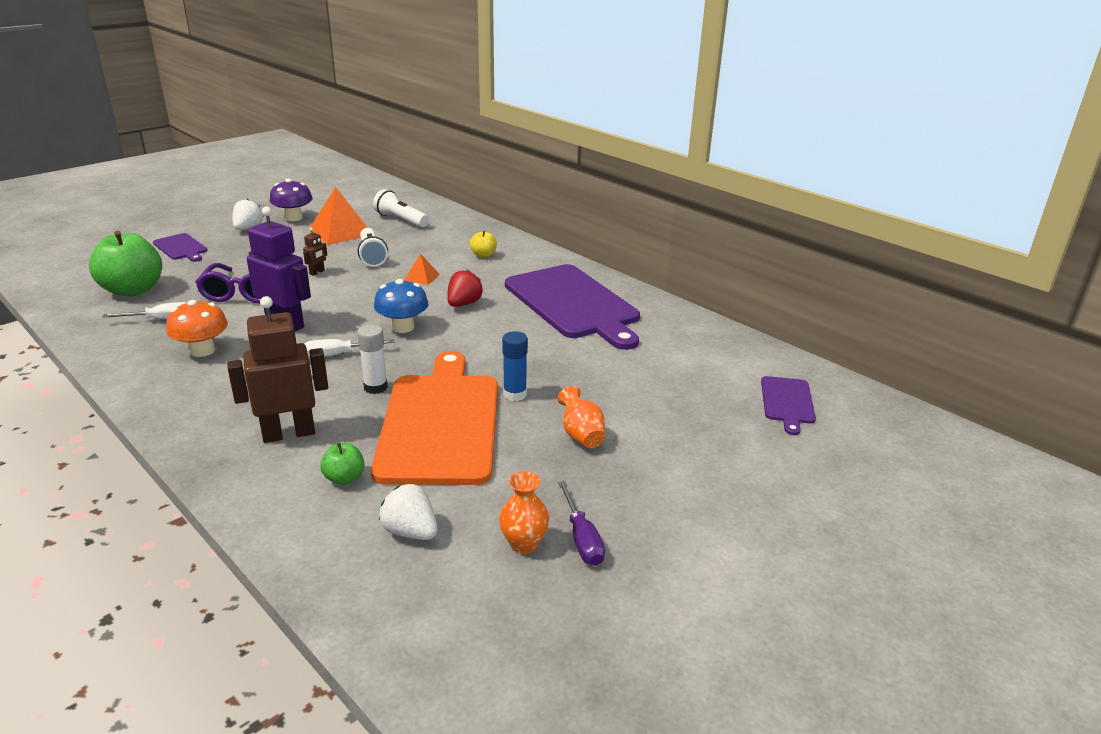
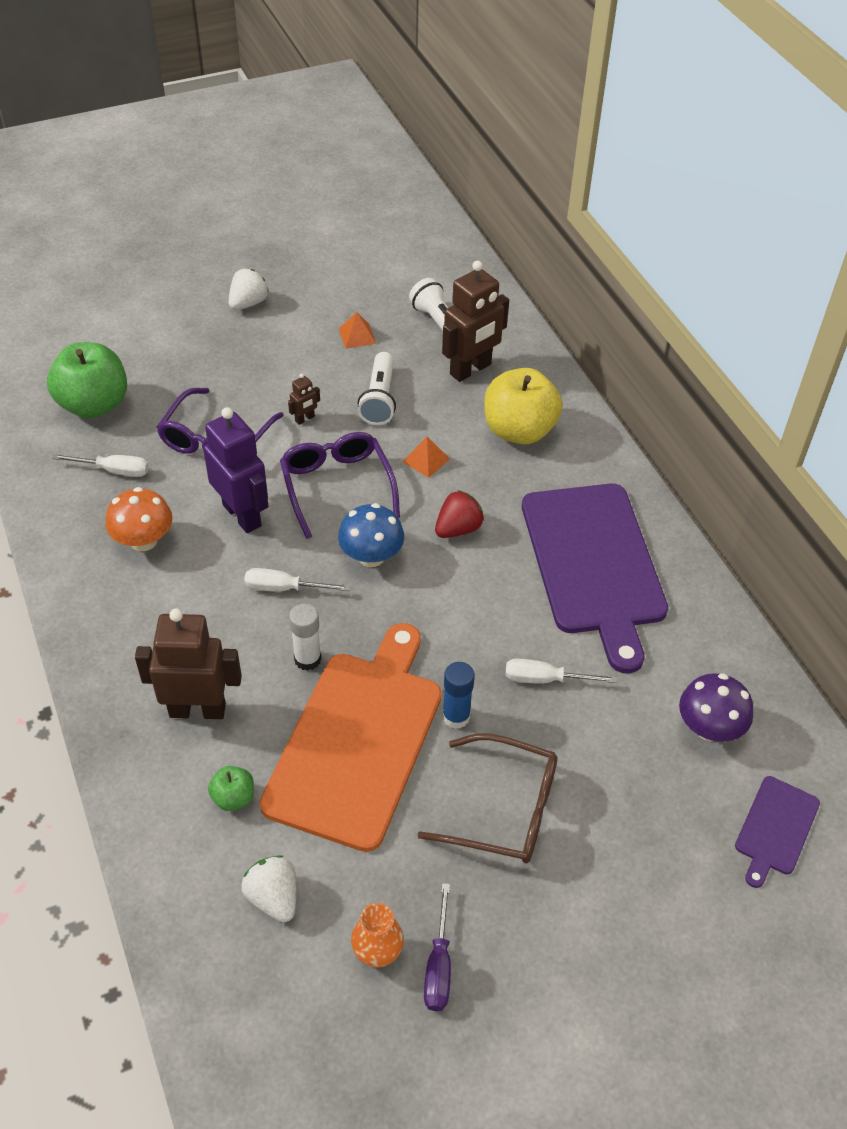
camera: 20 degrees right, 20 degrees up
(181, 248) = (162, 329): purple cutting board -> none
(293, 218) = (308, 291): purple mushroom -> purple mushroom (709, 728)
(340, 232) = (357, 336): orange pyramid -> orange pyramid, size x0.50
(358, 299) = (337, 487): none -> purple glasses
(433, 235) = (470, 370): none -> brown robot
(483, 255) = (519, 430): yellow apple -> yellow apple, size x2.16
(572, 363) = (545, 679): none -> white screwdriver
(581, 435) = (503, 809): orange vase -> brown glasses

